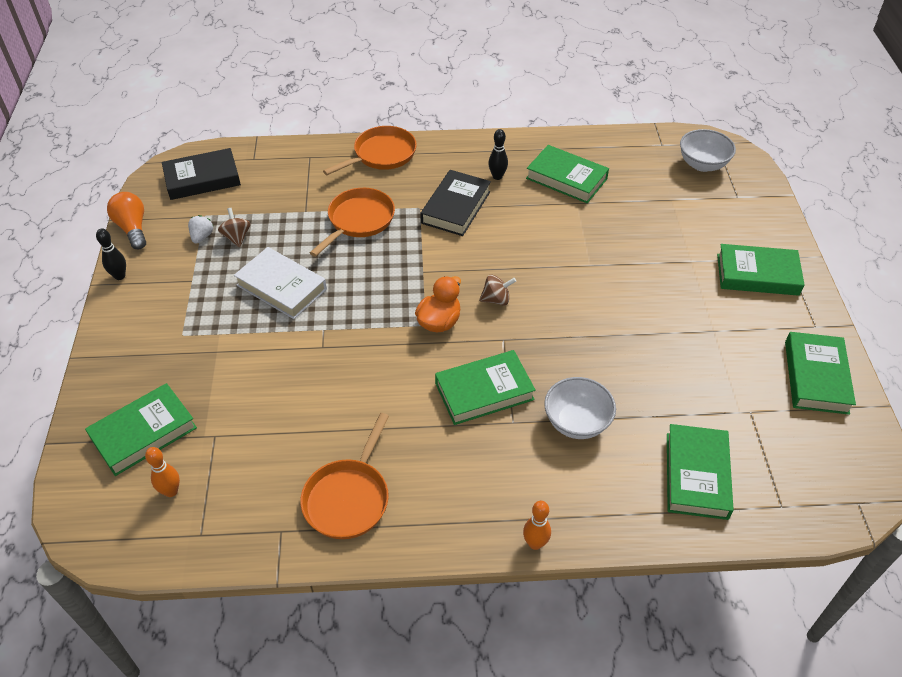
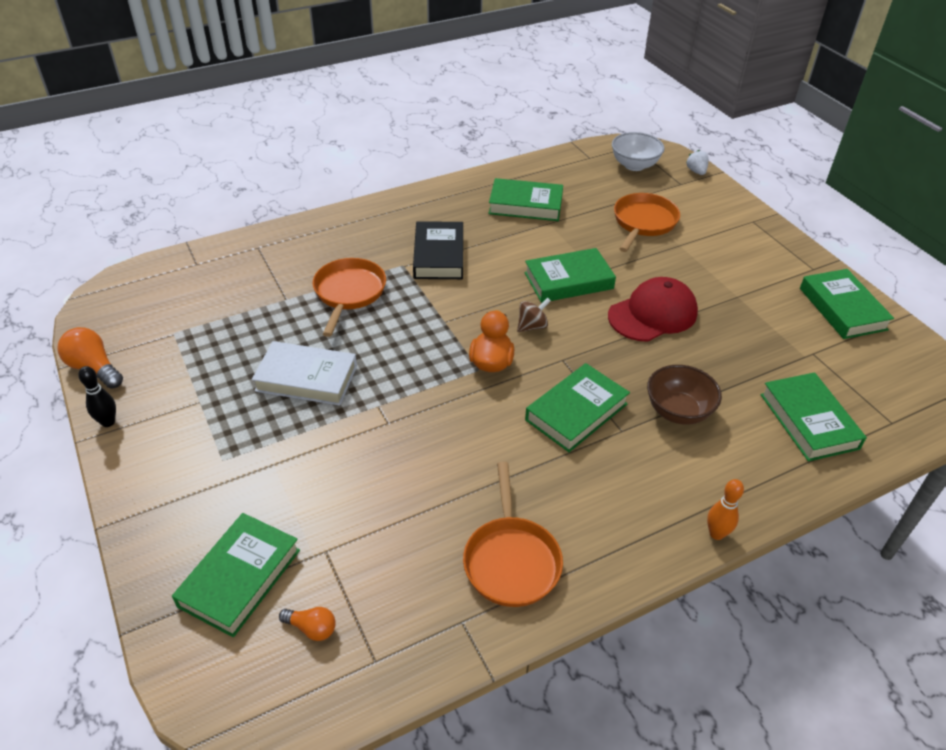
camera: 25 degrees left, 5 degrees down
(171, 491) = (311, 628): orange bowling pin -> orange light bulb
(202, 179) = (149, 297): black book -> none
(202, 237) = (184, 354): white strawberry -> white strawberry (696, 171)
(237, 237) = (225, 344): brown spinning top -> none
(381, 155) = (333, 227): orange pan -> orange pan (643, 223)
(497, 176) = (460, 219): black bowling pin -> none
(576, 422) = (678, 411): white bowl -> brown bowl
(616, 322) = (652, 314): none -> red cap
(757, 274) = (740, 241): green book -> green book (568, 281)

